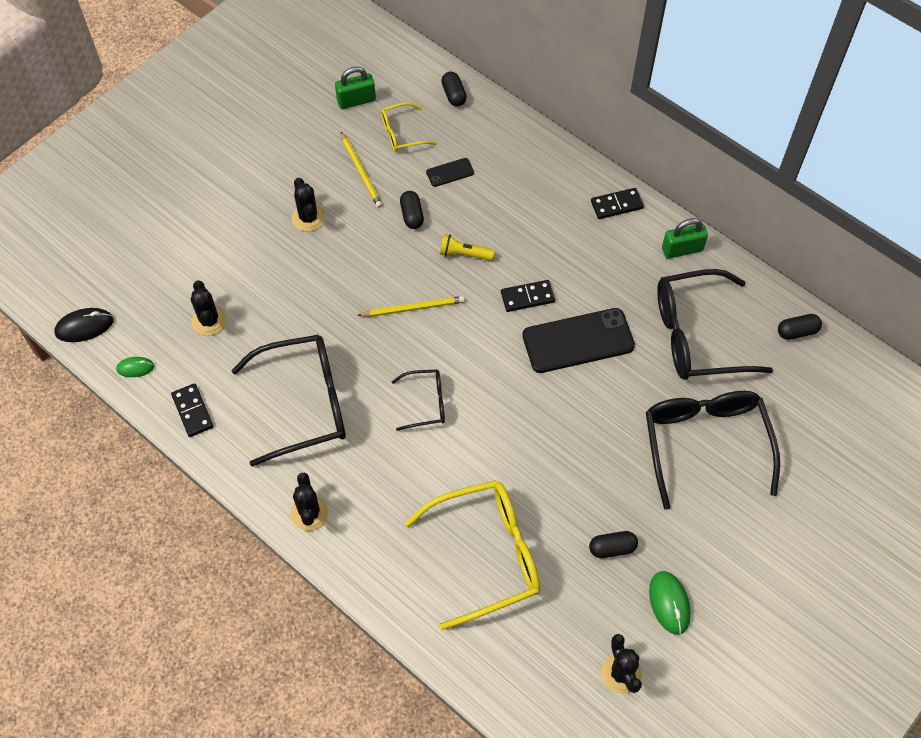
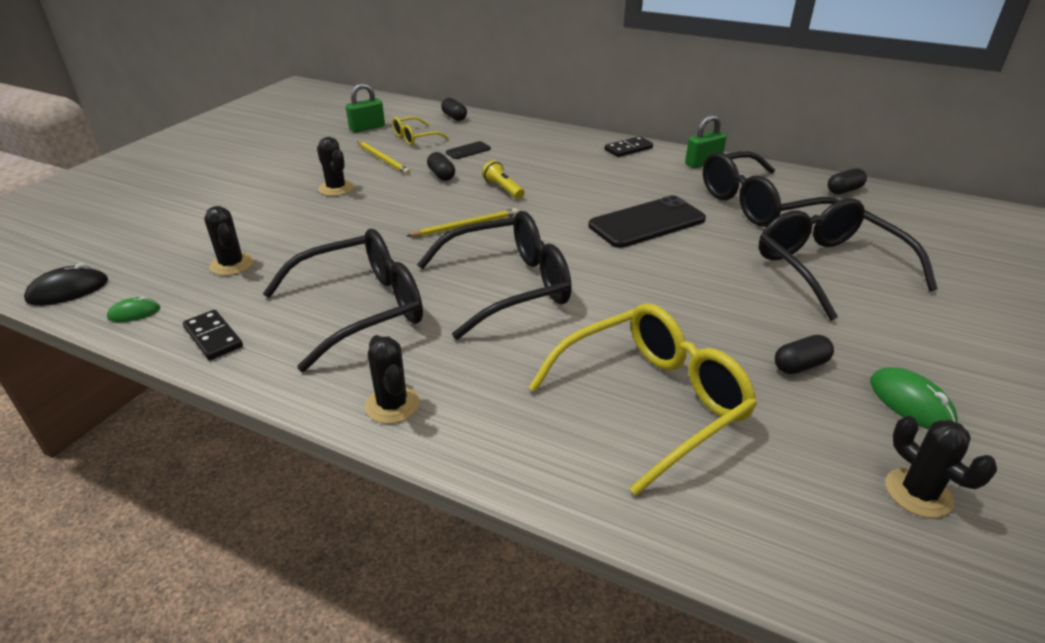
camera: 15 degrees left, 25 degrees down
(426, 403) = (509, 286): black glasses -> black glasses, size x1.99
(464, 254) = (503, 189): yellow flashlight -> yellow flashlight turned 60 degrees clockwise
(527, 297) = (579, 204): black domino -> none

